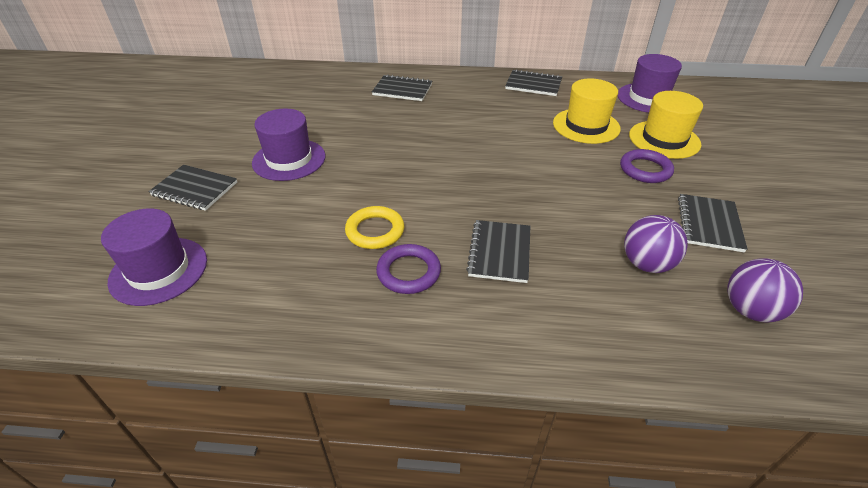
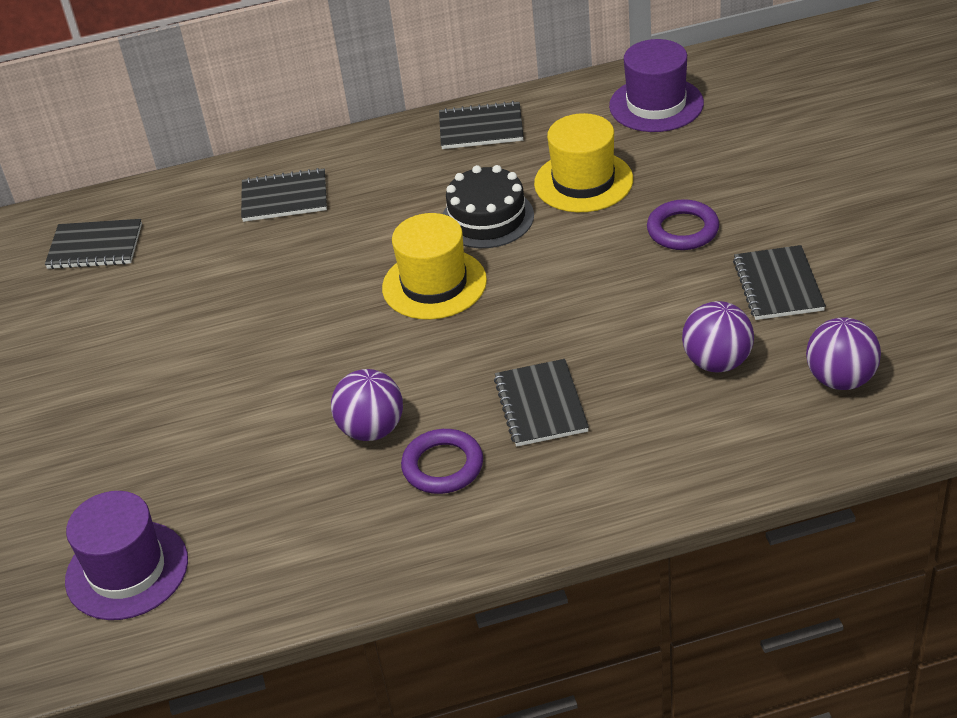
camera: 15 degrees left, 0 degrees up
(194, 189) = (84, 455): black notebook -> black notebook (95, 247)
(289, 159) = (187, 368): purple hat -> none
(375, 231) = (372, 429): yellow ring -> purple ball
(515, 129) = (487, 218): none -> black cake
(664, 139) = (695, 172): yellow hat -> yellow hat (434, 284)

